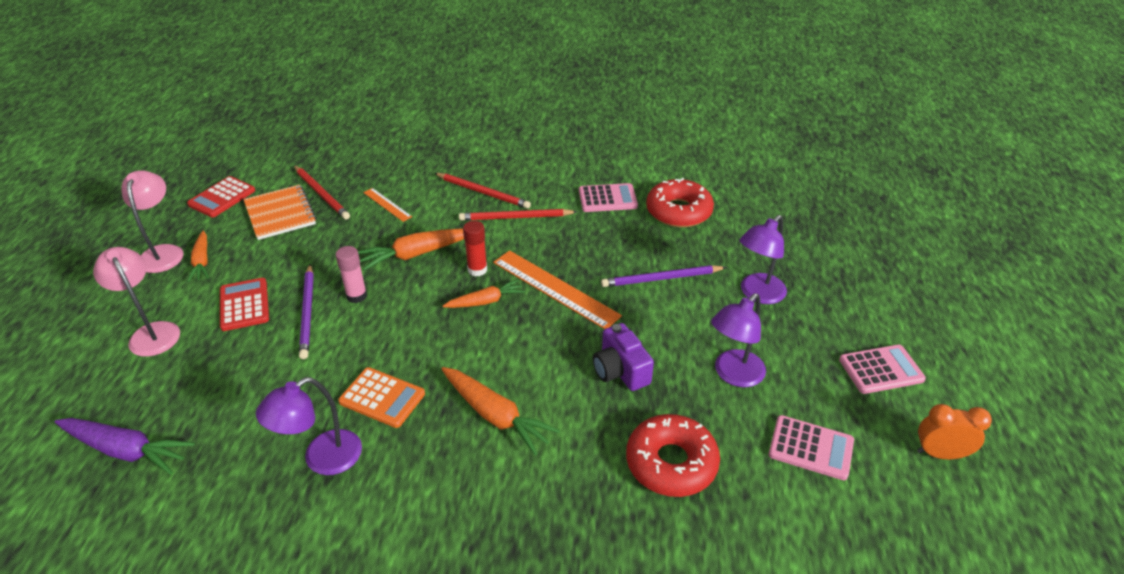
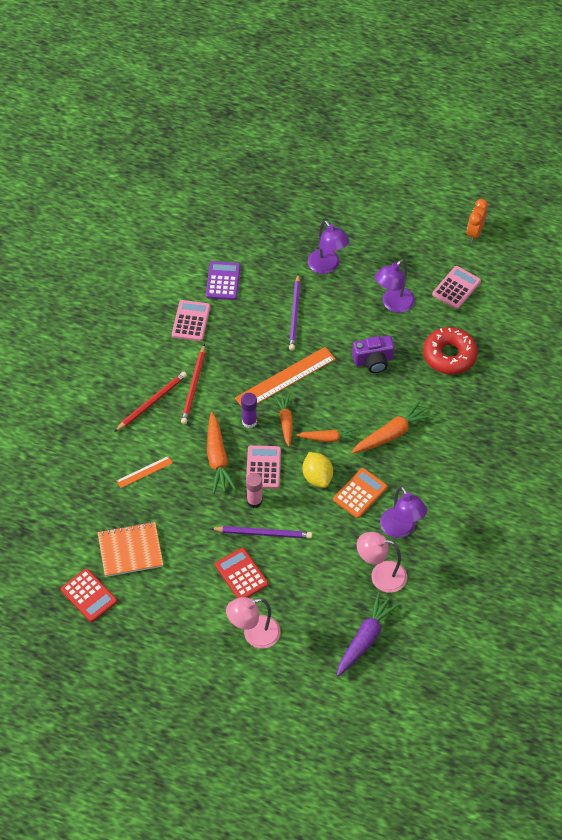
camera: 75 degrees left, 15 degrees up
(163, 252) = (156, 635): pink lamp -> pink lamp (380, 575)
(202, 261) = (178, 606): orange carrot -> orange carrot (328, 438)
(244, 305) = (241, 574): red calculator -> red calculator turned 60 degrees clockwise
(321, 194) = (111, 519): red pencil -> none
(403, 347) = (317, 477): none -> yellow lemon
(477, 270) = (249, 422): red glue stick -> purple glue stick
(678, 211) = (223, 281): red donut -> purple calculator
(733, 375) = (393, 304): purple lamp -> purple lamp turned 75 degrees clockwise
(881, 370) = (410, 231): pink calculator -> pink calculator (263, 467)

